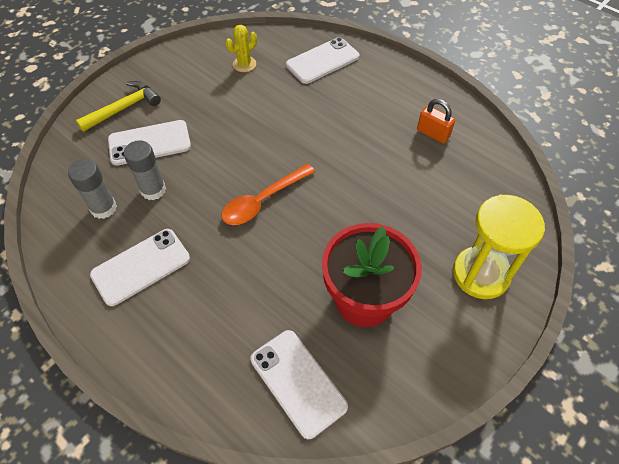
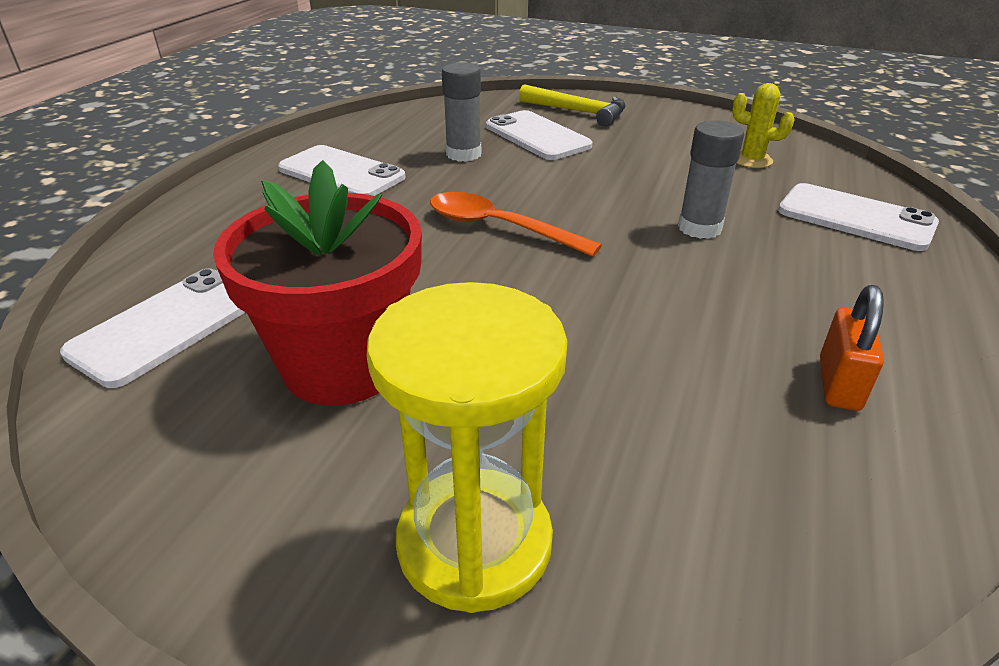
camera: 70 degrees right, 20 degrees down
(103, 208) = (417, 136): grey glue stick -> grey glue stick (699, 228)

